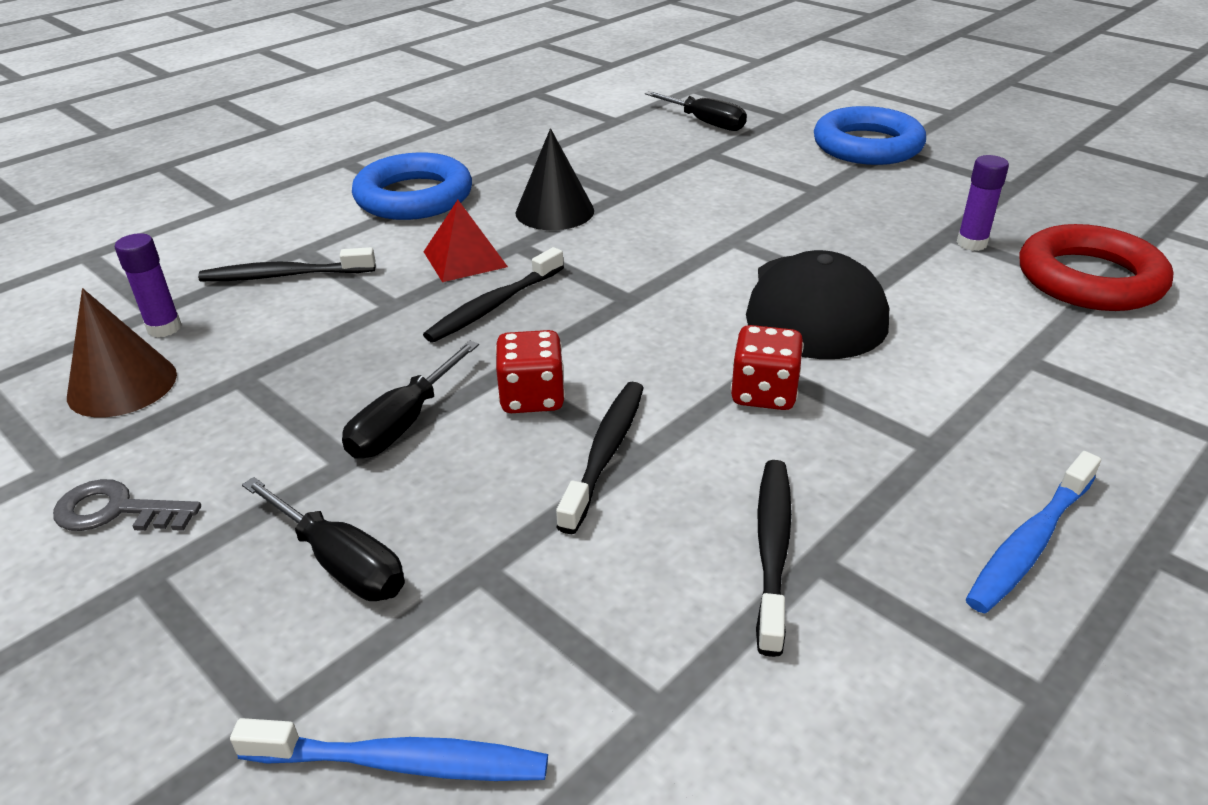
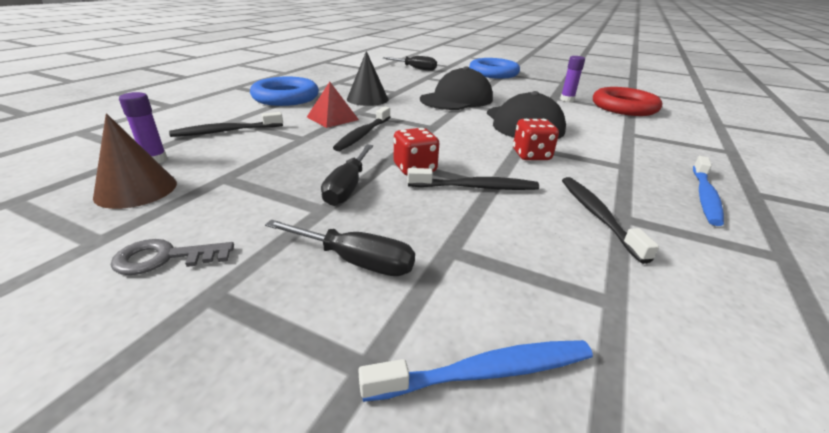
camera: 20 degrees left, 5 degrees down
(605, 454) = (475, 187): black toothbrush -> black toothbrush turned 90 degrees clockwise
(728, 224) = (457, 99): none -> black cap

